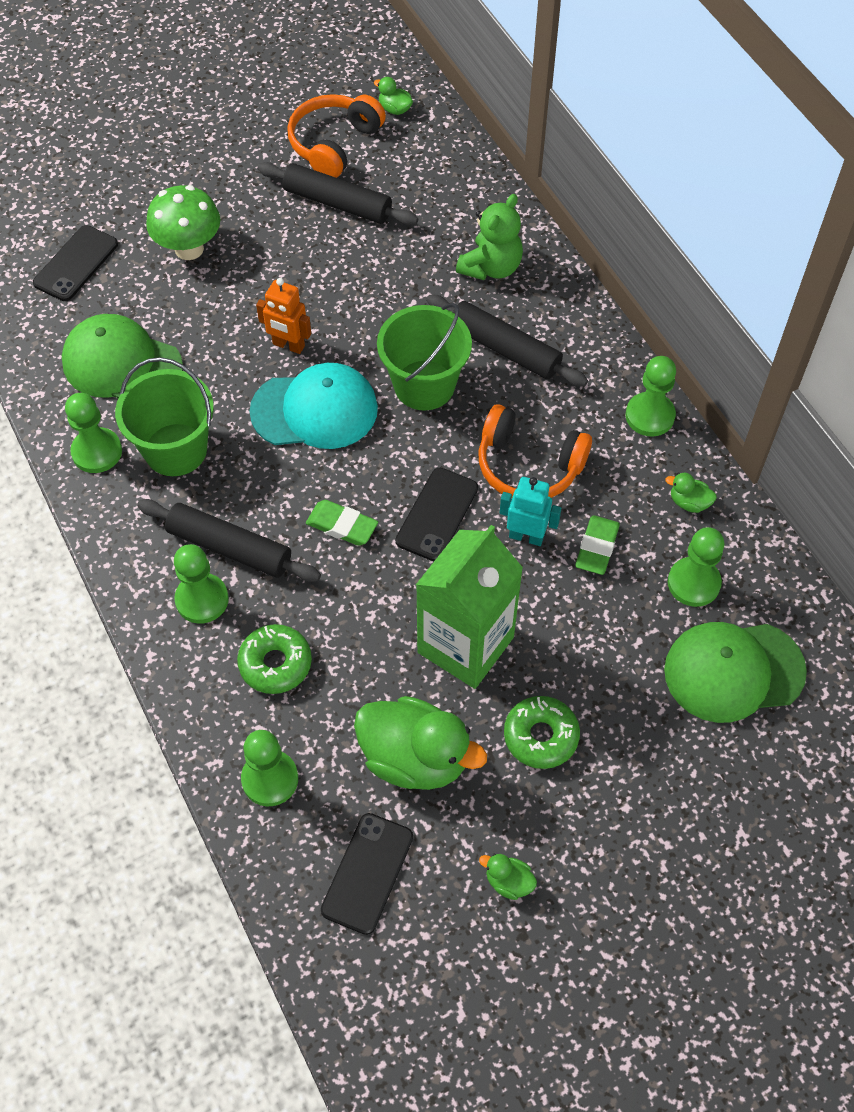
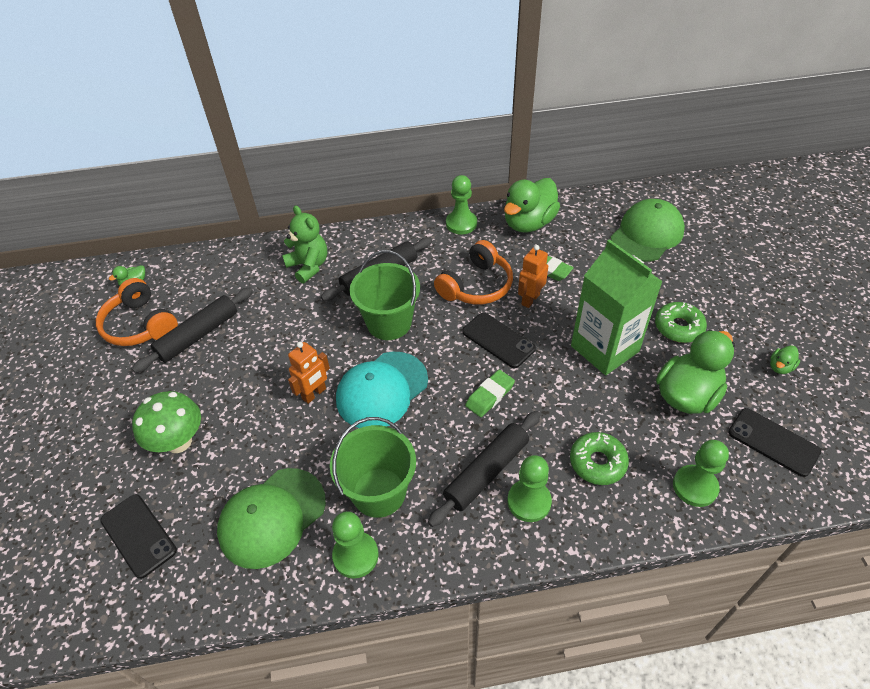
camera: 70 degrees left, 10 degrees down
(315, 410) = (382, 390): turquoise cap -> turquoise cap turned 150 degrees counterclockwise
(526, 536) = (530, 299): turquoise robot -> orange robot
(689, 502) = (529, 223): green duck -> green duck, size x2.34
(693, 583) = (585, 235): green pawn -> none
(733, 671) = (647, 234): green cap -> green cap turned 150 degrees counterclockwise

